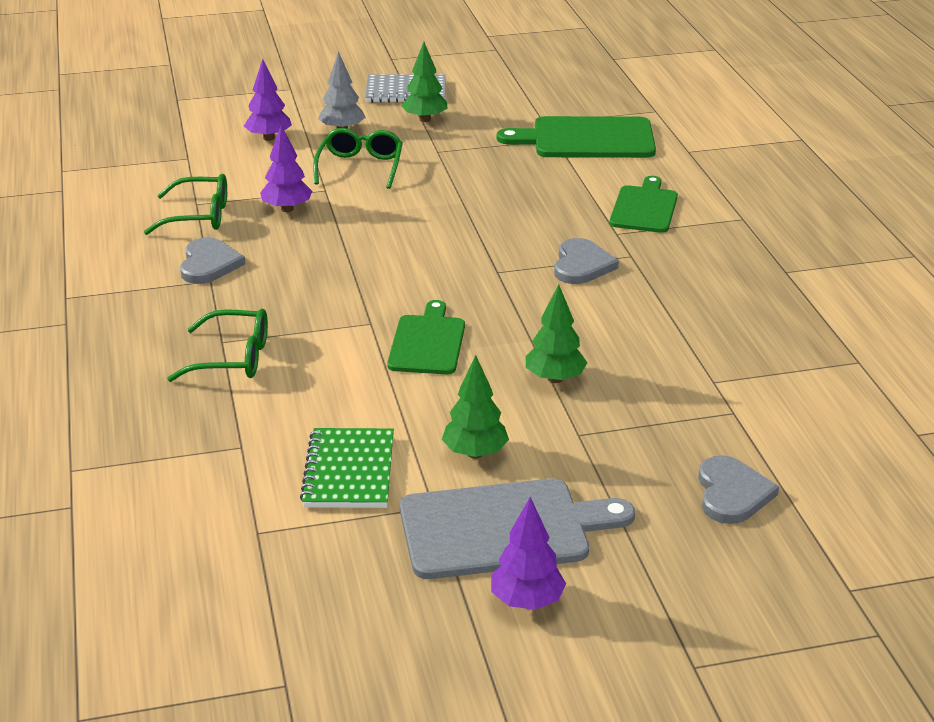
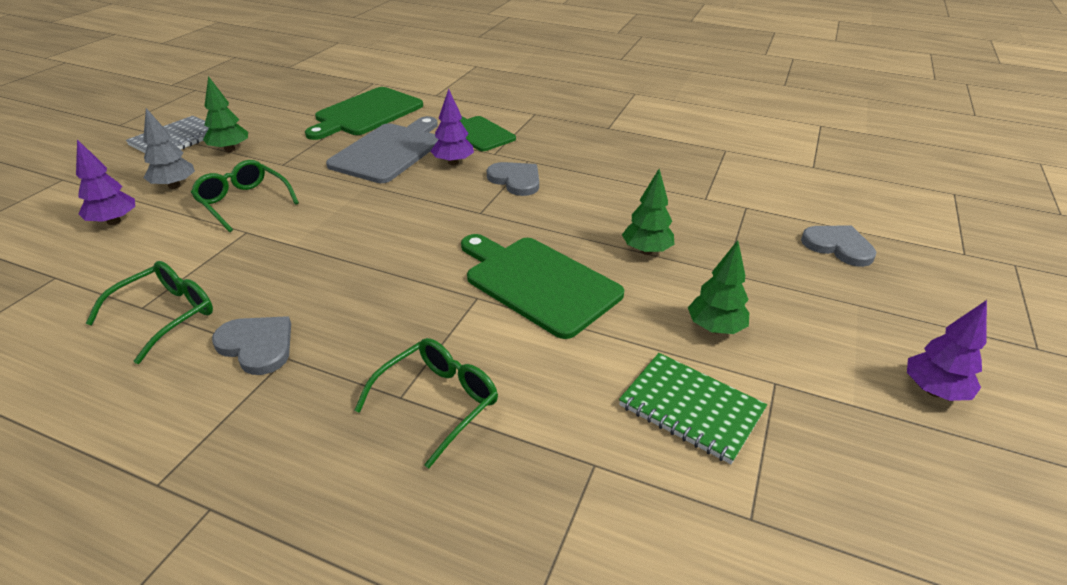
camera: 55 degrees left, 5 degrees up
(287, 209) = (241, 262): purple tree -> purple tree (453, 163)
(427, 342) = (538, 283): green cutting board -> green cutting board, size x1.53
(502, 528) = (828, 360): grey cutting board -> grey cutting board (389, 151)

